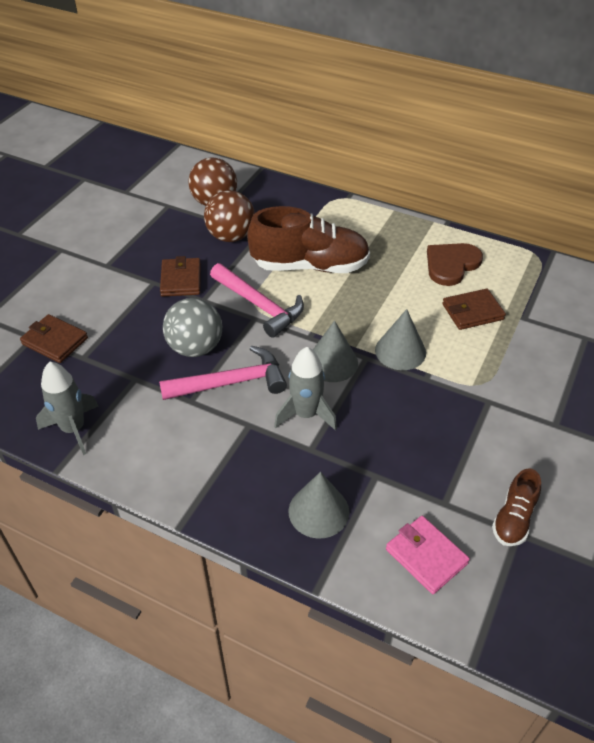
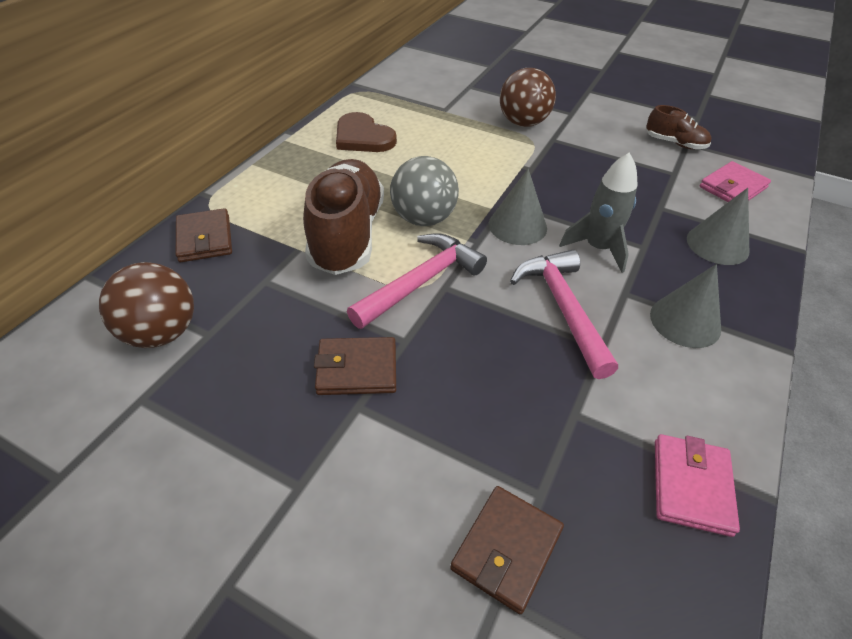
camera: 90 degrees left, 0 degrees up
(73, 429) = (691, 486): grey rocket -> pink wallet
(195, 348) = (505, 346): grey ball -> grey ball (423, 219)
(231, 236) = (262, 311): brown ball -> brown ball (523, 123)
(400, 351) = (495, 180): grey cone -> grey cone (685, 321)
(472, 312) = (436, 133): brown wallet -> brown wallet (205, 239)

